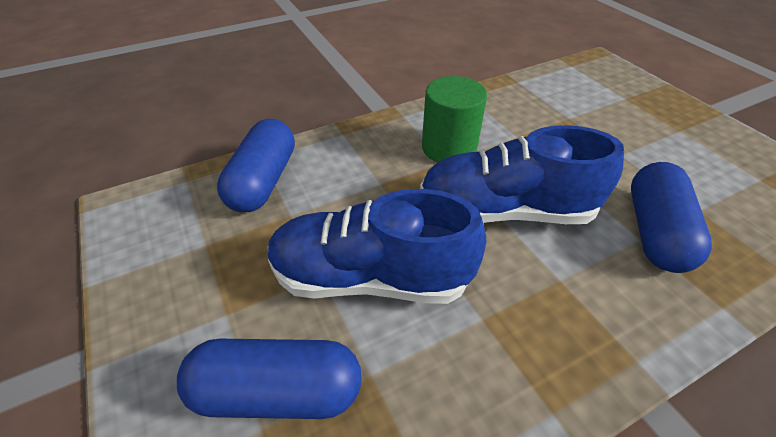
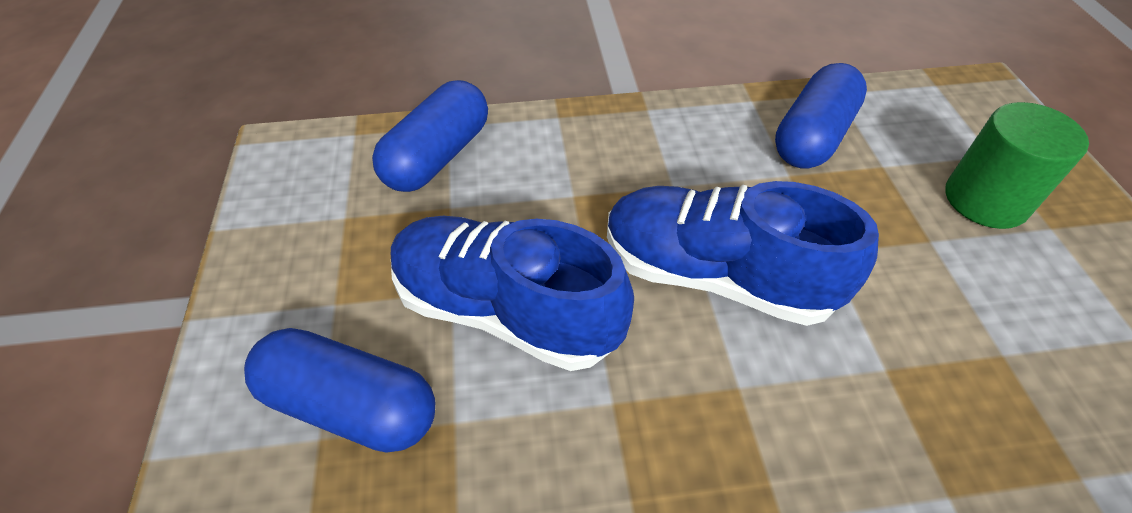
camera: 20 degrees right, 5 degrees up
(449, 148) = (685, 169): green cylinder -> green cylinder (985, 200)
(655, 232) = (913, 365): blue capsule -> blue capsule (812, 136)

